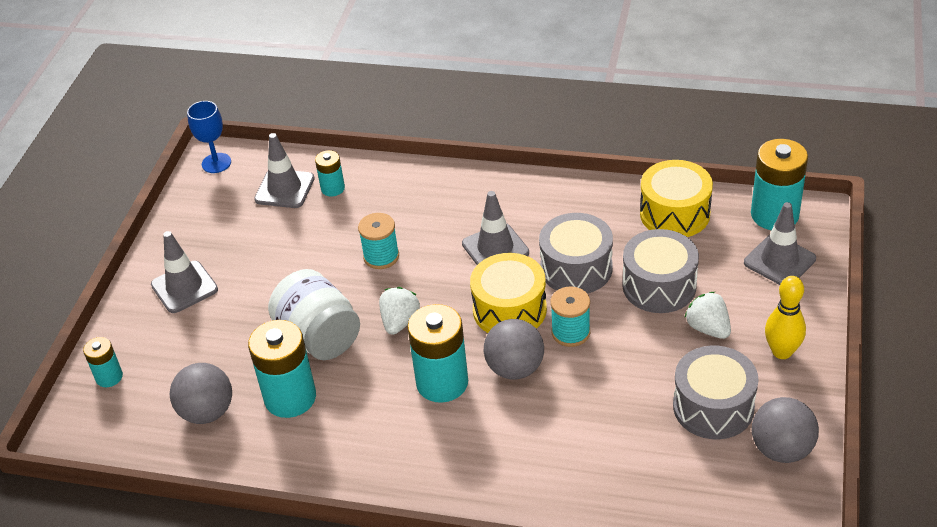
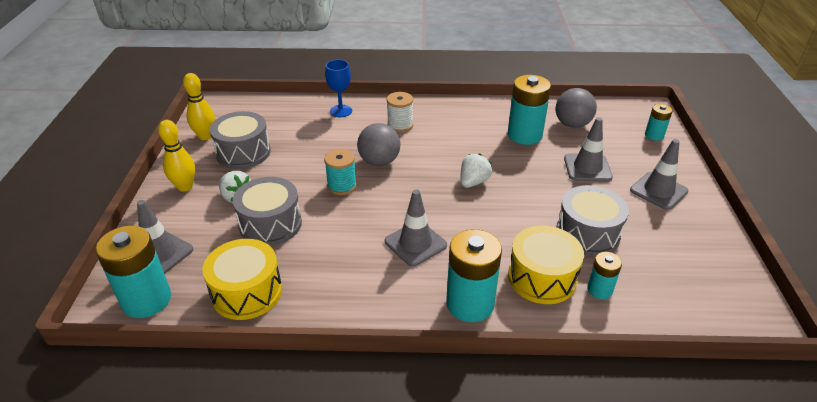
camera: 165 degrees right, 5 degrees down
(216, 163) = (747, 309): blue goblet -> blue goblet (341, 111)
(284, 189) = (648, 285): grey traffic cone -> grey traffic cone (587, 168)
(319, 337) = (528, 168): white jar -> none
(381, 256) = (513, 228): turquoise spool -> none
(400, 322) = (473, 182): white strawberry -> white strawberry turned 150 degrees counterclockwise
(442, 382) = (427, 150): turquoise battery -> turquoise battery (470, 304)
(469, 439) = (400, 125): none -> white spool
(509, 310) = (391, 197): yellow drum -> yellow drum (542, 278)
(576, 268) = (341, 232): grey drum -> grey drum (587, 234)
(781, 449) = (205, 136): grey ball -> yellow bowling pin

